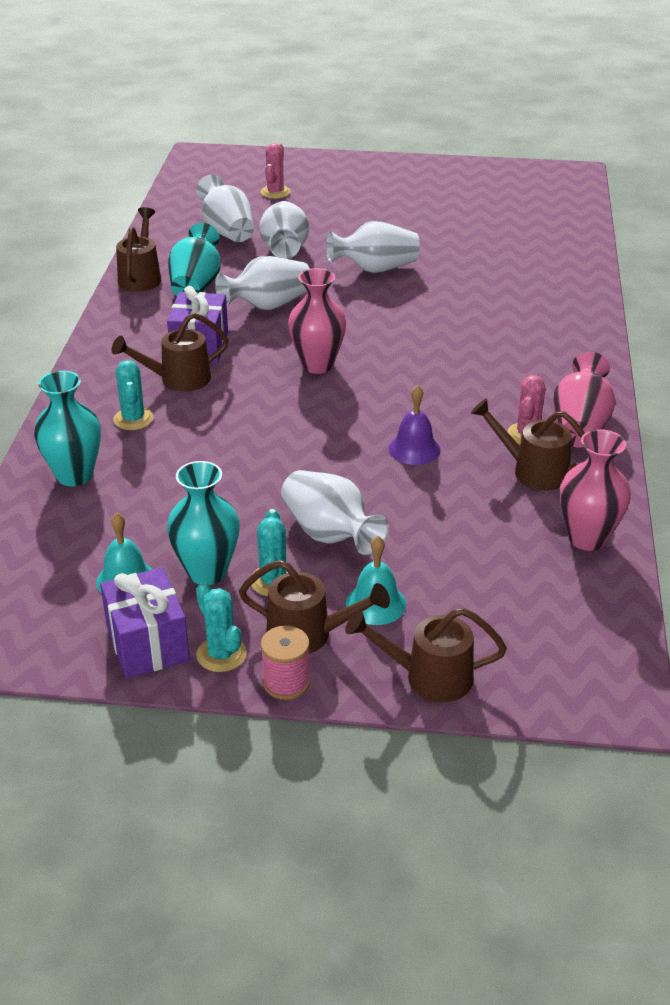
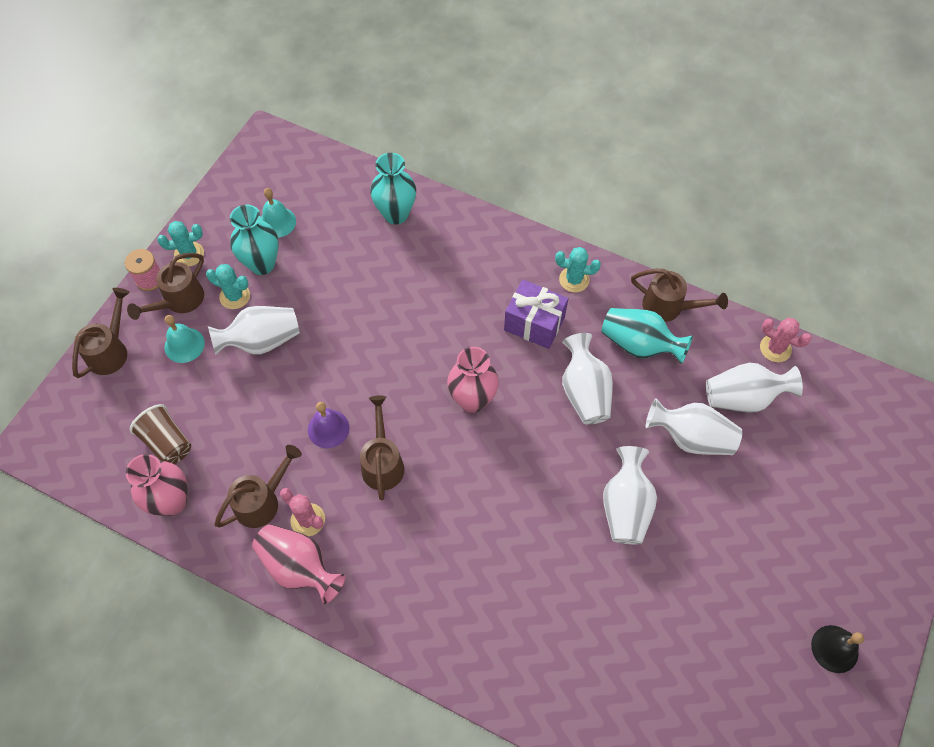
camera: 110 degrees right, 25 degrees up
(133, 419) = (448, 259): turquoise cactus -> turquoise cactus (574, 279)
(147, 643) = (218, 222): purple gift -> none
(178, 379) = (490, 298): brown watering can -> brown watering can (382, 462)
(275, 192) = (828, 468): pink cactus -> pink cactus (775, 348)
(427, 179) = (834, 648): none -> black bell
(520, 568) = (167, 443): none -> brown cup

